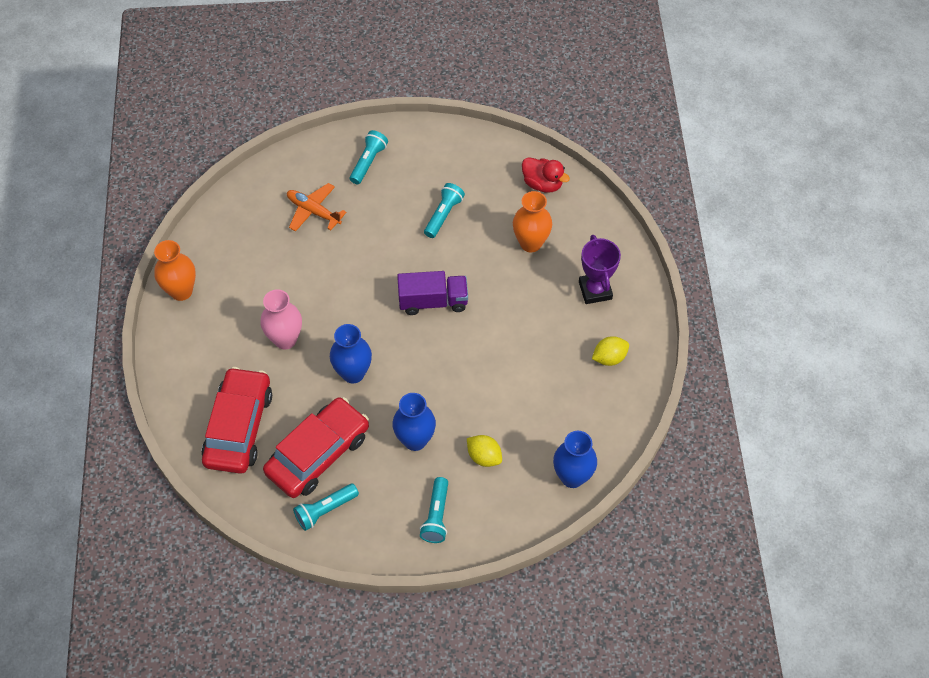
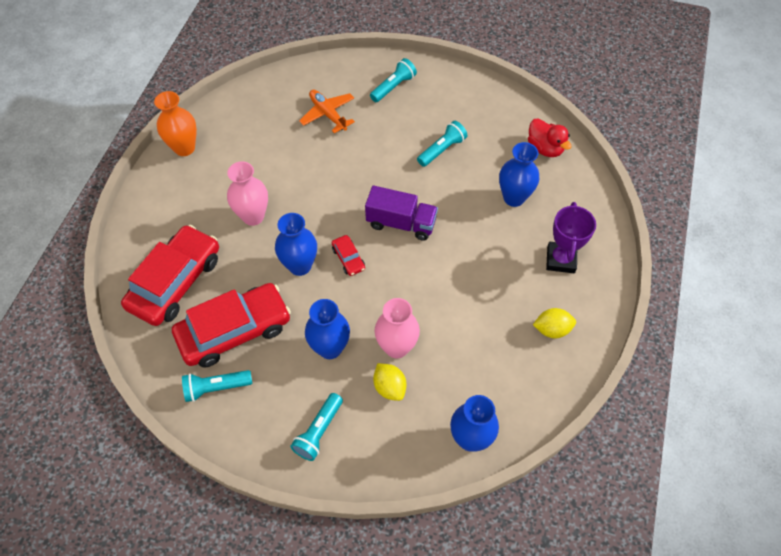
camera: 20 degrees right, 0 degrees up
(397, 351) = (348, 258): none -> red car
(476, 419) = (396, 347): none -> pink vase
(530, 243) = (514, 198): orange vase -> blue vase

